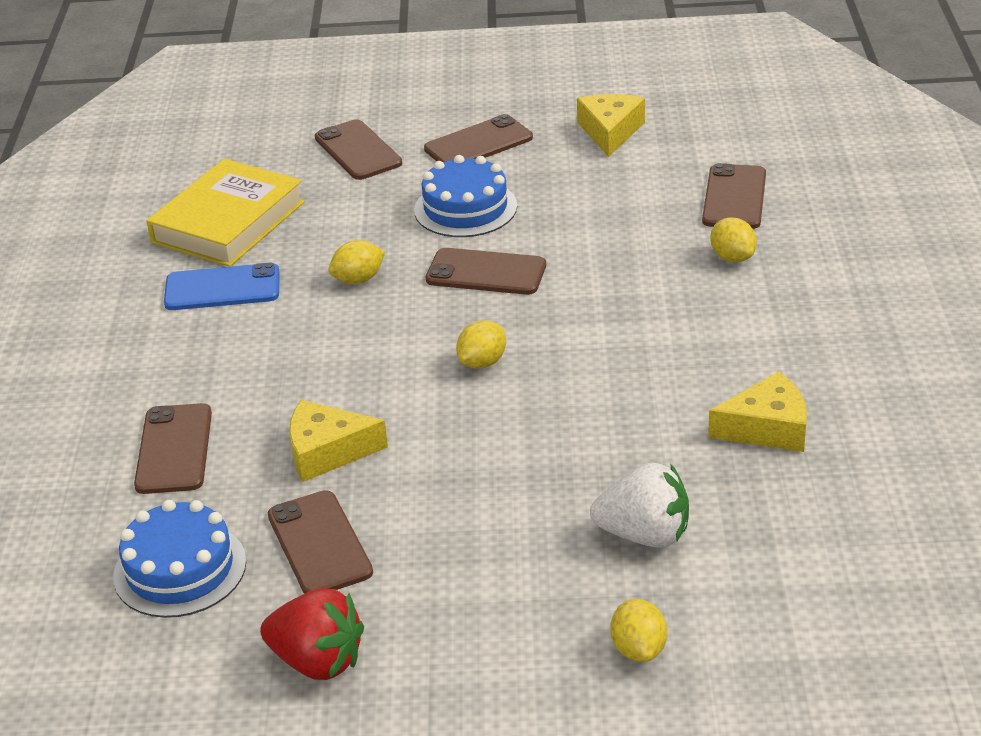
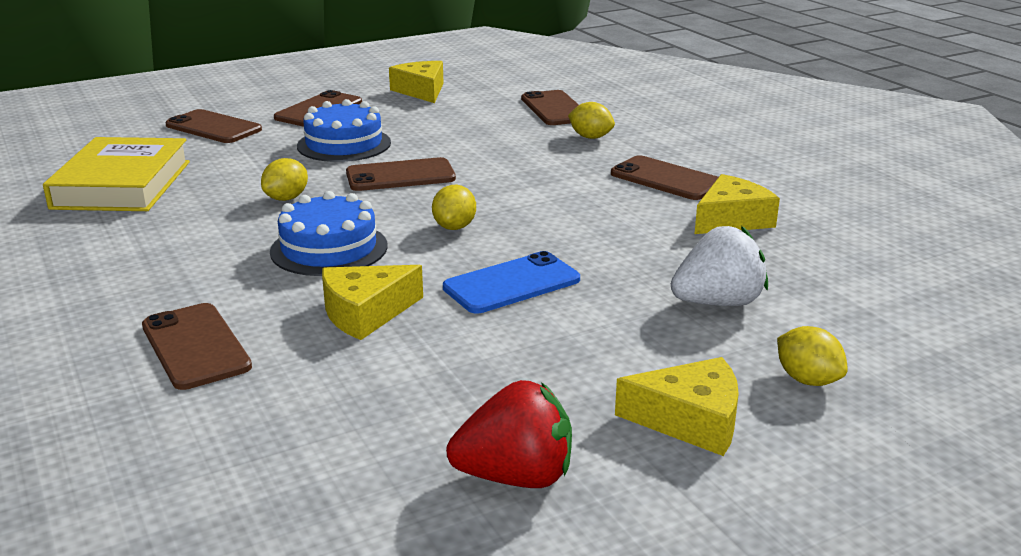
camera: 30 degrees left, 10 degrees down
(180, 569) = (285, 441): blue cake -> blue cake (329, 249)
(222, 288) = (152, 226): blue phone -> blue phone (512, 284)
(319, 544) = (424, 381): brown phone -> brown phone (666, 179)
(497, 656) = (690, 420): none -> yellow cheese

